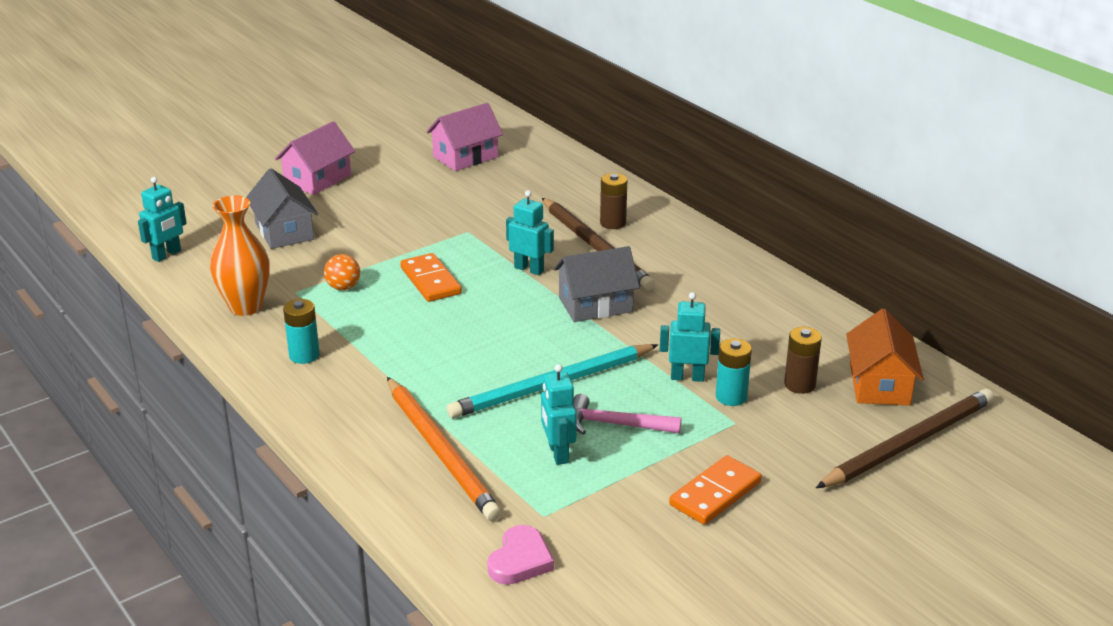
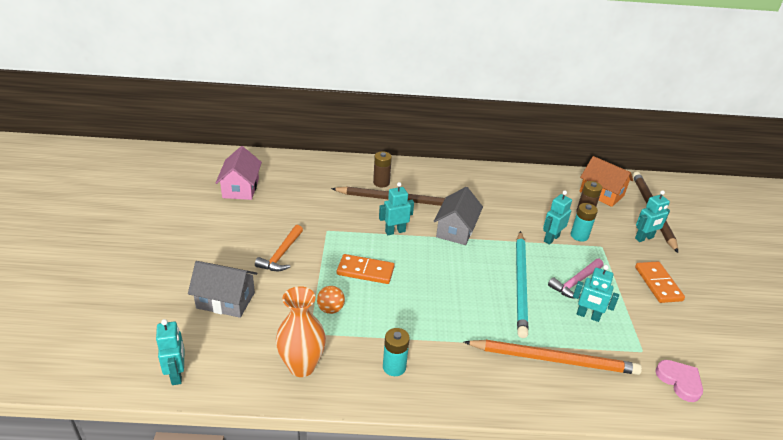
camera: 55 degrees left, 5 degrees up
(317, 179) = (178, 253): pink house -> none
(389, 226) = (281, 254): none -> orange hammer
(817, 453) = (644, 238): none -> turquoise robot

